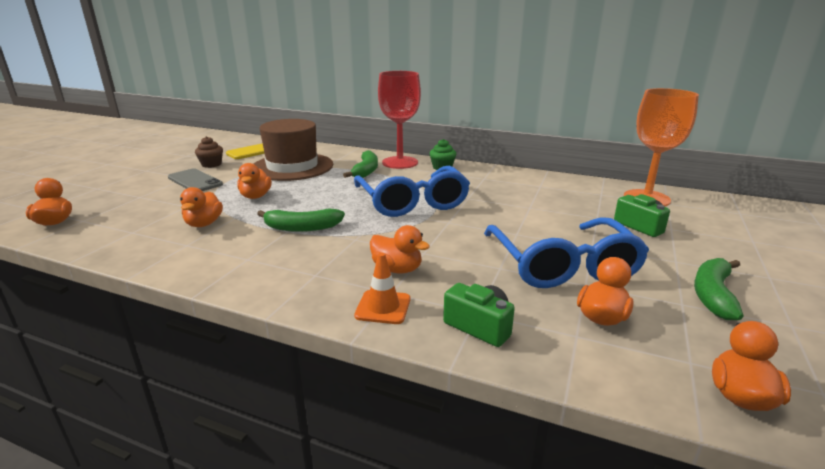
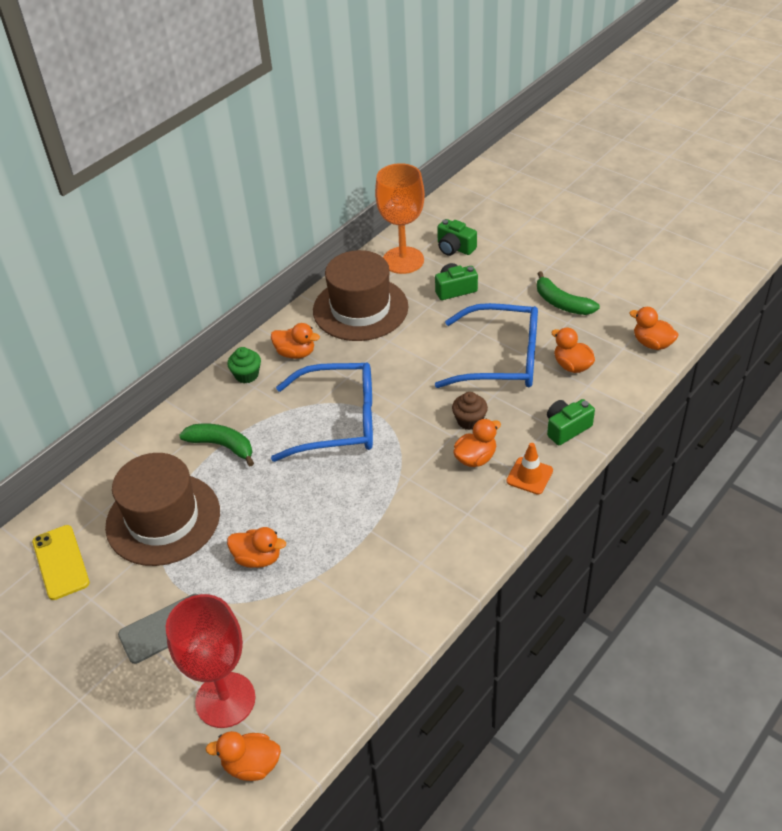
camera: 70 degrees left, 20 degrees up
(204, 224) = (322, 604): orange duck -> orange duck (295, 353)
(211, 164) = (98, 615): brown cupcake -> brown cupcake (469, 420)
(302, 228) = (367, 518): green banana -> none
(400, 162) = (207, 409): red goblet -> red goblet (225, 700)
(557, 191) = (360, 309): none -> brown hat
(704, 218) = (455, 248): none -> green camera

